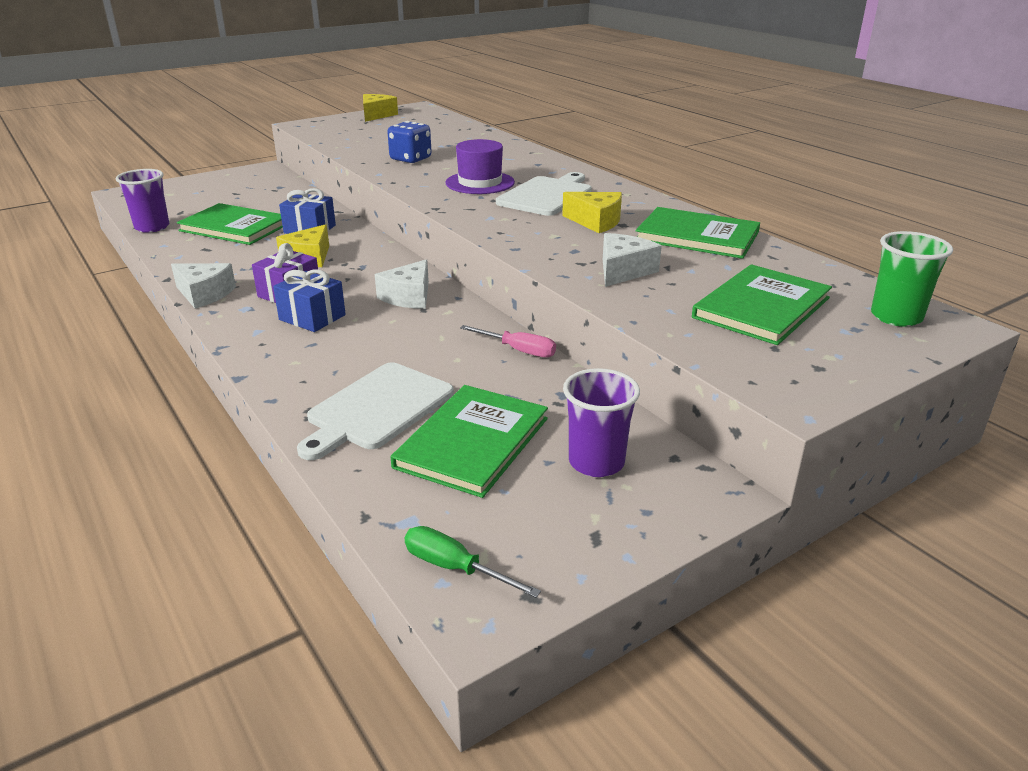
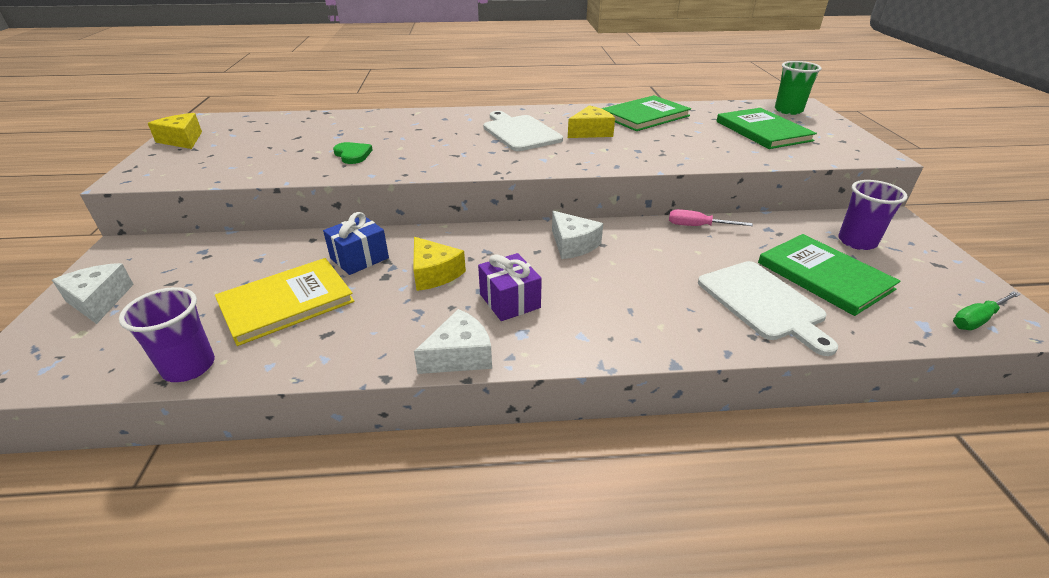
camera: 60 degrees left, 5 degrees up
(235, 227) = (286, 302): green book -> yellow book
(312, 317) = (575, 299): blue gift -> none
(410, 159) = (353, 155): blue dice -> green heart
(480, 183) = (459, 145): purple hat -> none
(518, 350) = (698, 226): pink screwdriver -> pink screwdriver turned 135 degrees counterclockwise
(623, 271) = (685, 147): white cheese -> white cheese (99, 301)

